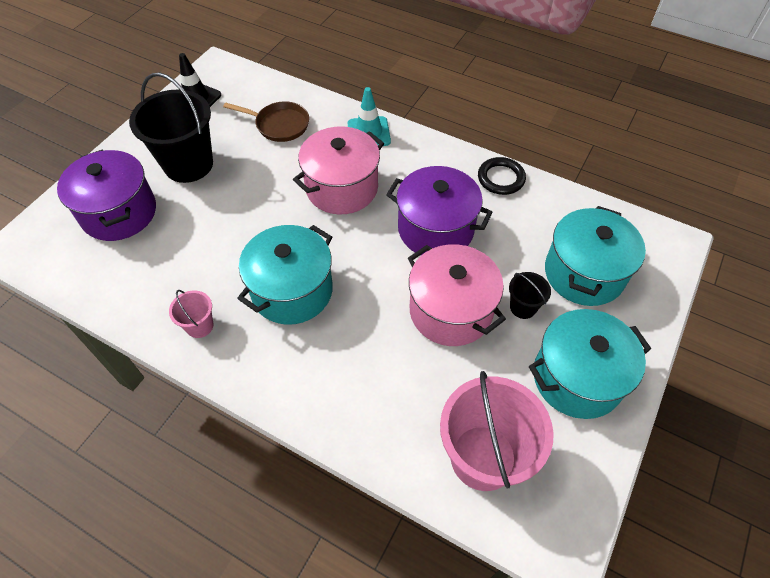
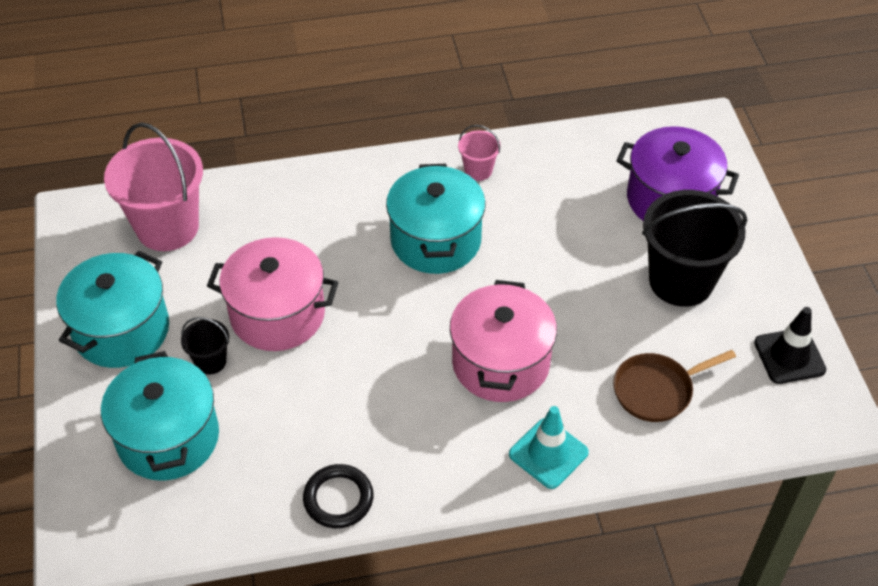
camera: 140 degrees right, 5 degrees down
(435, 229) = (359, 384): purple pot -> none

